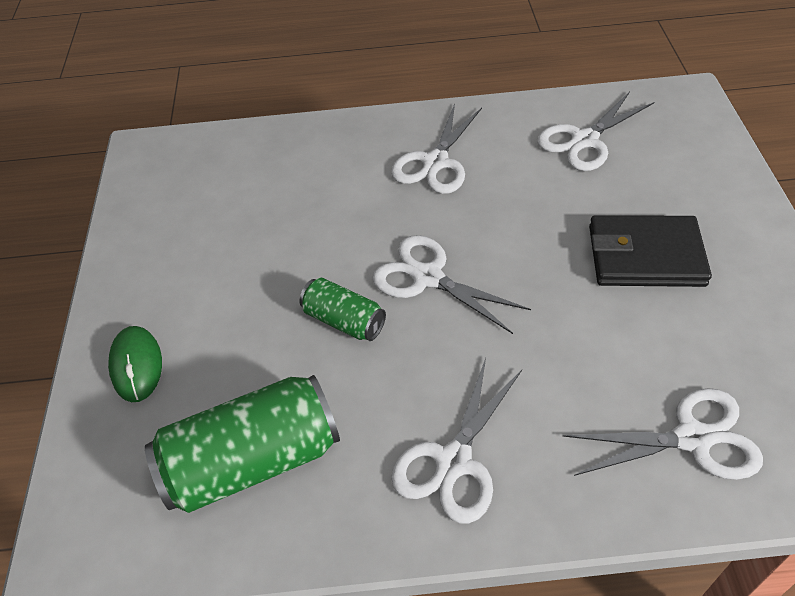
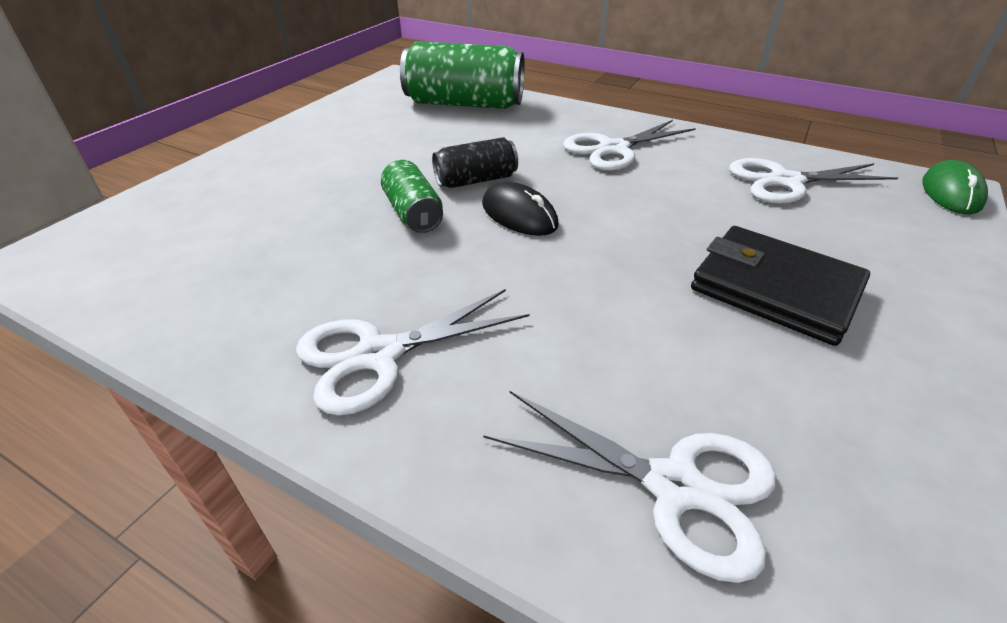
camera: 30 degrees right, 10 degrees down
(136, 365) = (237, 176): green mouse -> green mouse (951, 193)
(253, 460) = (226, 267): green can -> green can (464, 104)
(358, 256) = (476, 180): none -> black can
(427, 277) = (519, 215): white scissors -> black mouse

